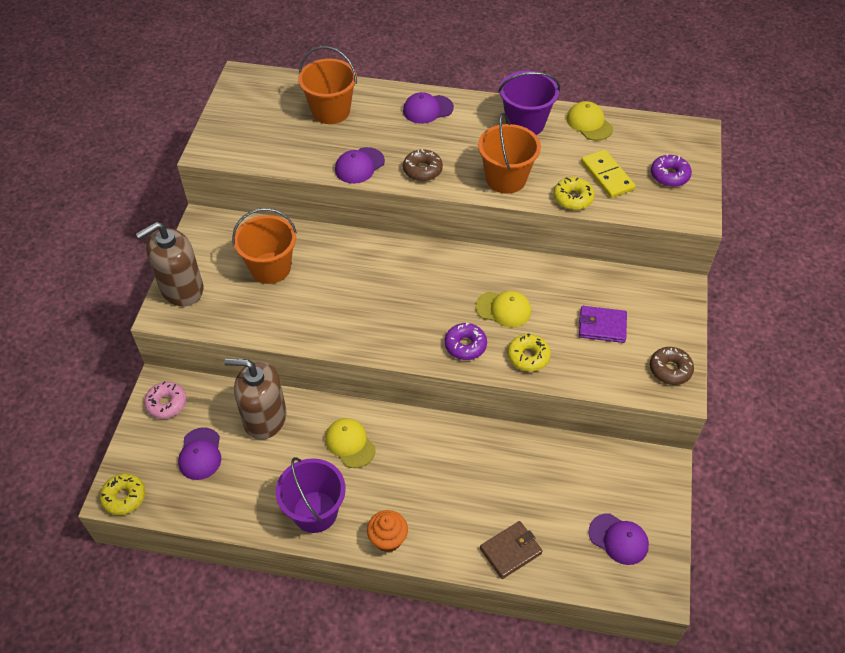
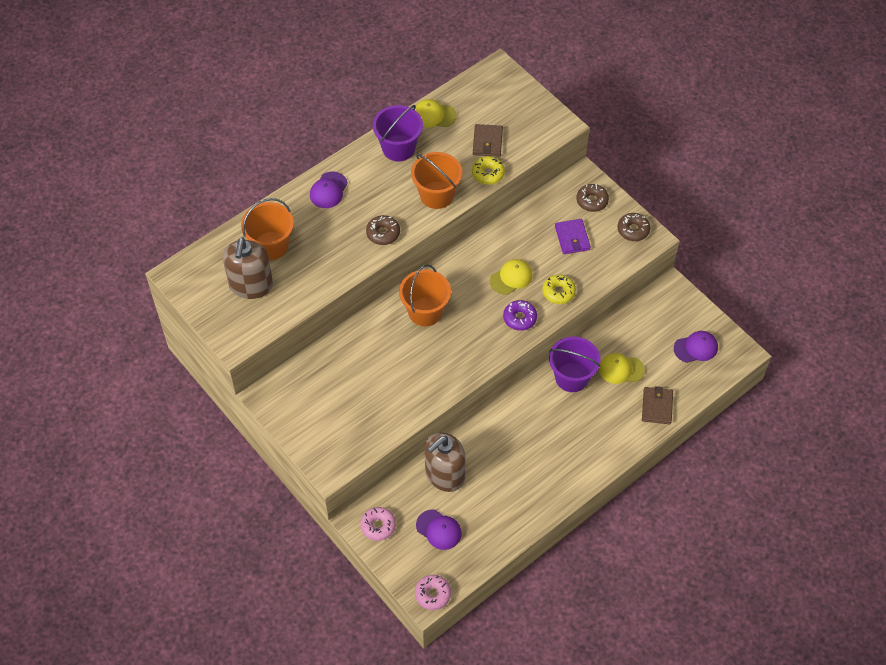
camera: 50 degrees left, 5 degrees up
(124, 497) = (433, 594): yellow donut -> pink donut
(182, 289) = (317, 446): brown soap dispenser -> brown soap dispenser (251, 285)
(270, 268) = (350, 382): orange bucket -> orange bucket (425, 312)
(315, 512) = (541, 491): purple bucket -> purple bucket (571, 377)
(350, 443) = (509, 439): yellow cap -> yellow cap (621, 369)
(359, 166) = (343, 265): purple cap -> none
(388, 539) = (594, 464): orange cupcake -> none
(602, 326) = (572, 238): purple wallet -> purple wallet turned 60 degrees counterclockwise
(607, 176) = (487, 142): yellow domino -> brown wallet
(662, 313) = (592, 201): none -> brown donut
(669, 175) = (519, 111): purple donut -> none

